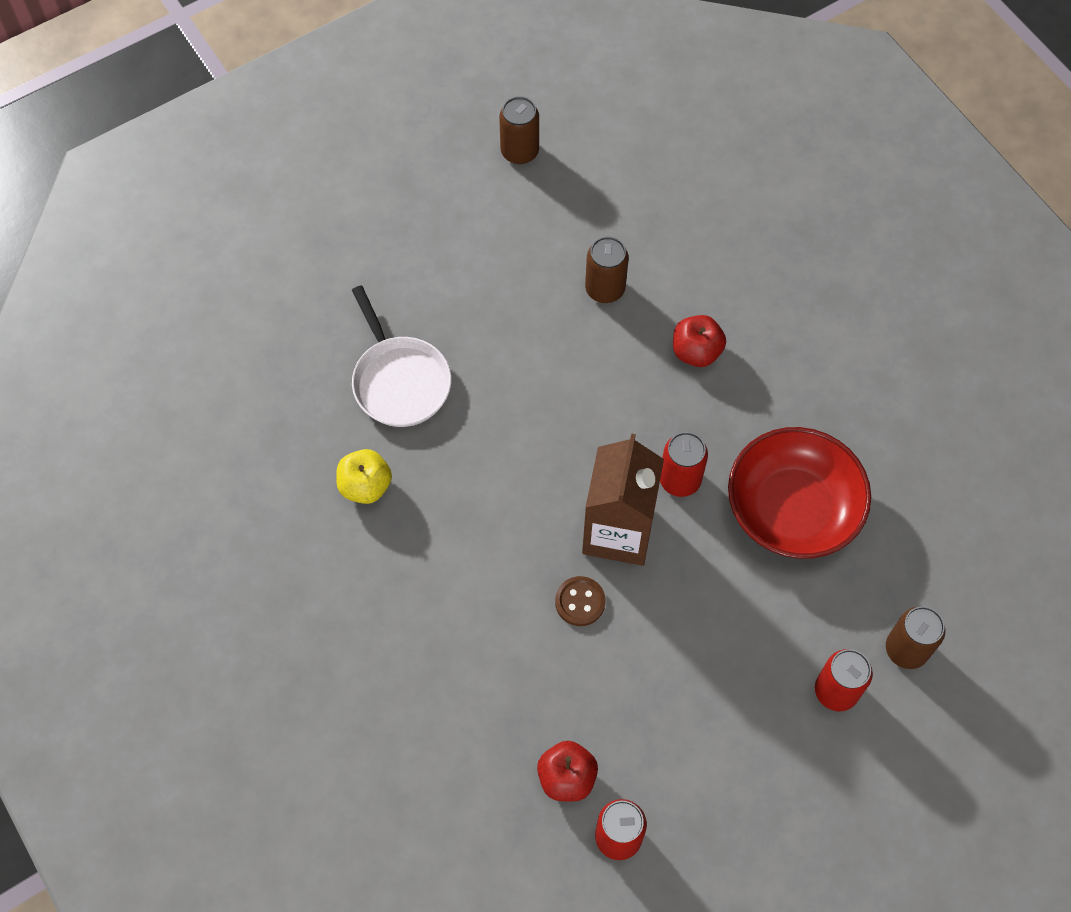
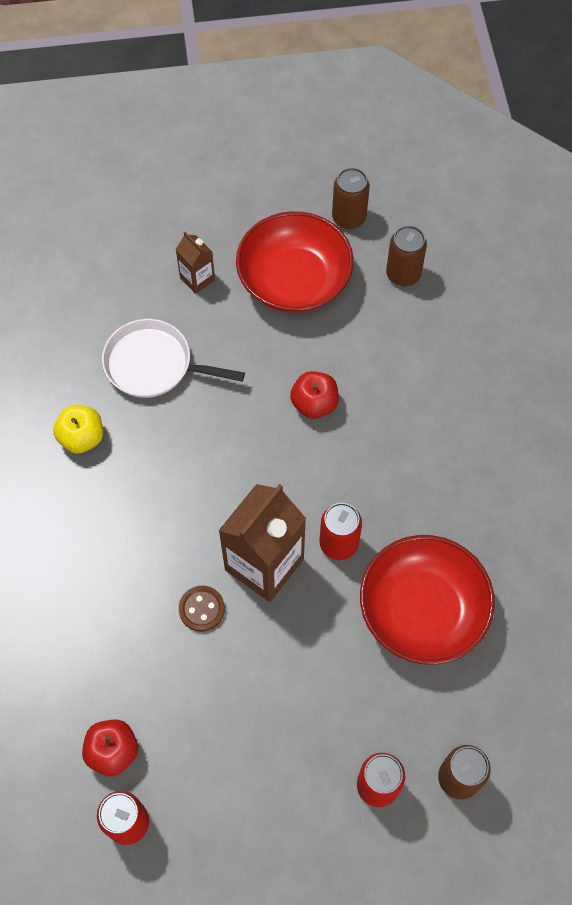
camera: 25 degrees right, 0 degrees up
(397, 275) = (197, 279): none -> brown carton
(399, 381) = (154, 364): white pan -> white pan turned 105 degrees clockwise
(498, 237) = (294, 280): none -> red bowl
(605, 289) = (360, 358): brown can -> brown can (403, 274)
(696, 352) = (409, 441): red apple -> red apple (314, 404)

